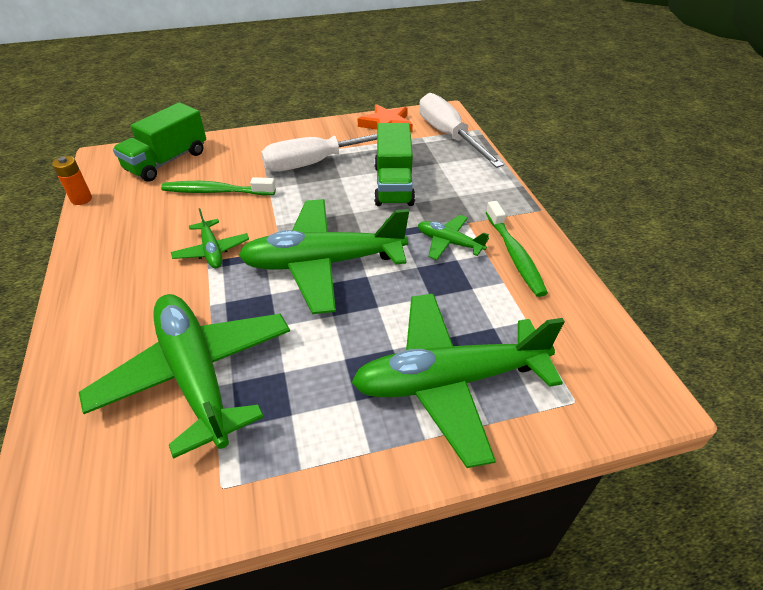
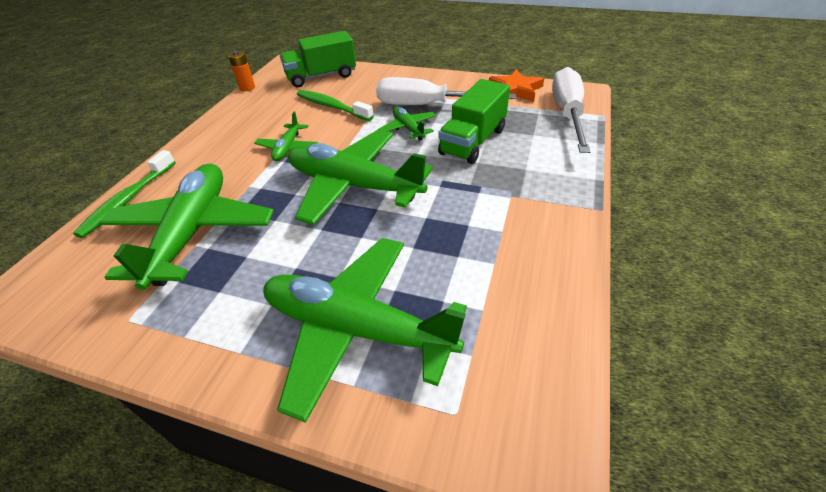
camera: 35 degrees right, 0 degrees up
(449, 243) = (476, 207): green plane -> green plane (408, 128)
(514, 255) = (530, 243): green toothbrush -> green toothbrush (128, 200)

